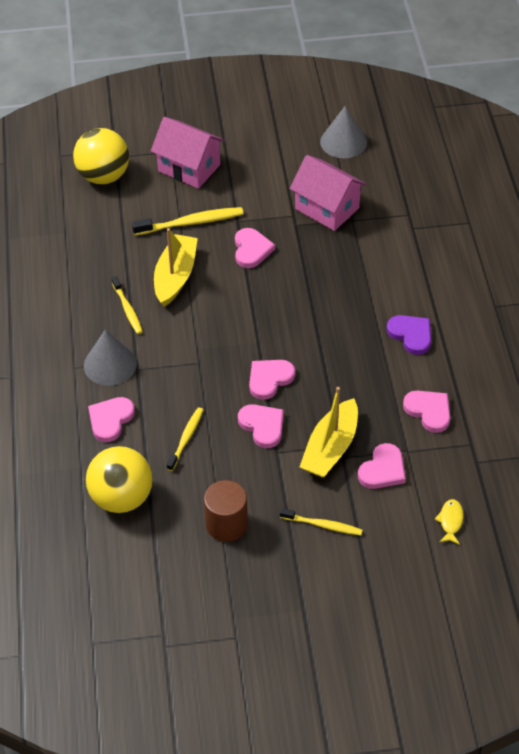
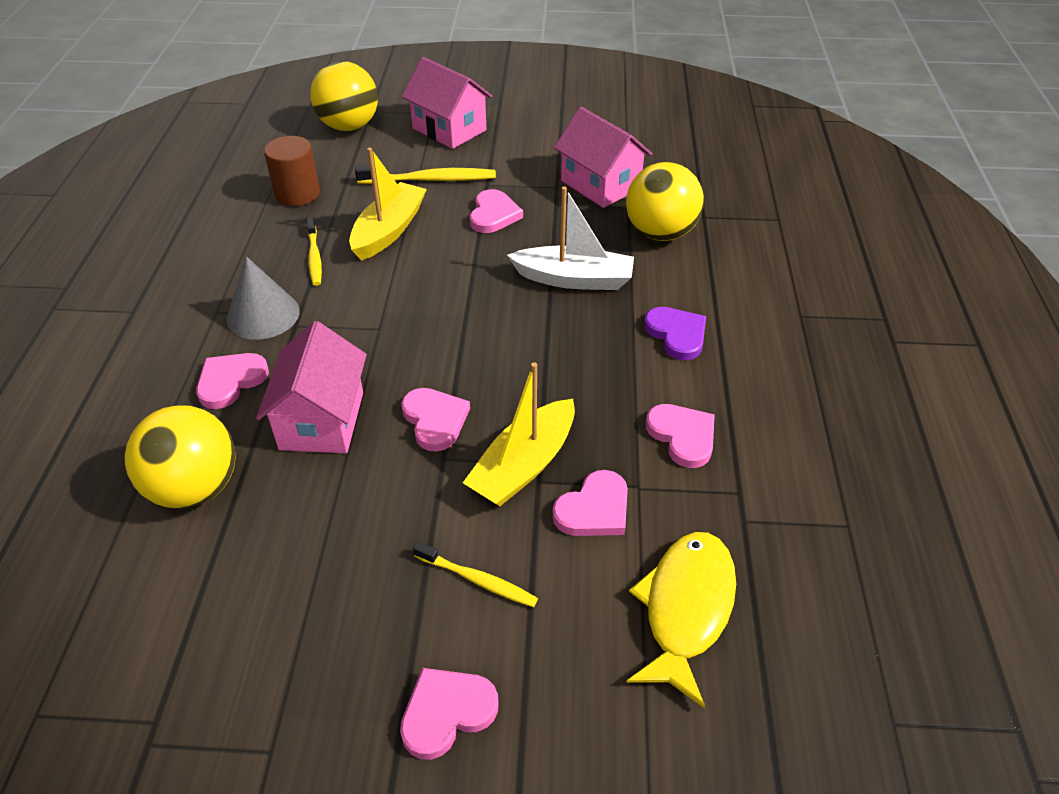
camera: 10 degrees right, 5 degrees down
(186, 438) = (322, 420): yellow toothbrush -> pink house
(226, 524) = (330, 553): brown cylinder -> brown cylinder (297, 194)
(269, 379) = (465, 362): pink heart -> pink heart (447, 712)
(328, 299) = (574, 279): none -> white boat
(343, 142) = (638, 125): grey cone -> none
(382, 248) = (660, 233): none -> yellow ball
(450, 521) = (686, 609): yellow fish -> yellow fish, size x2.17

